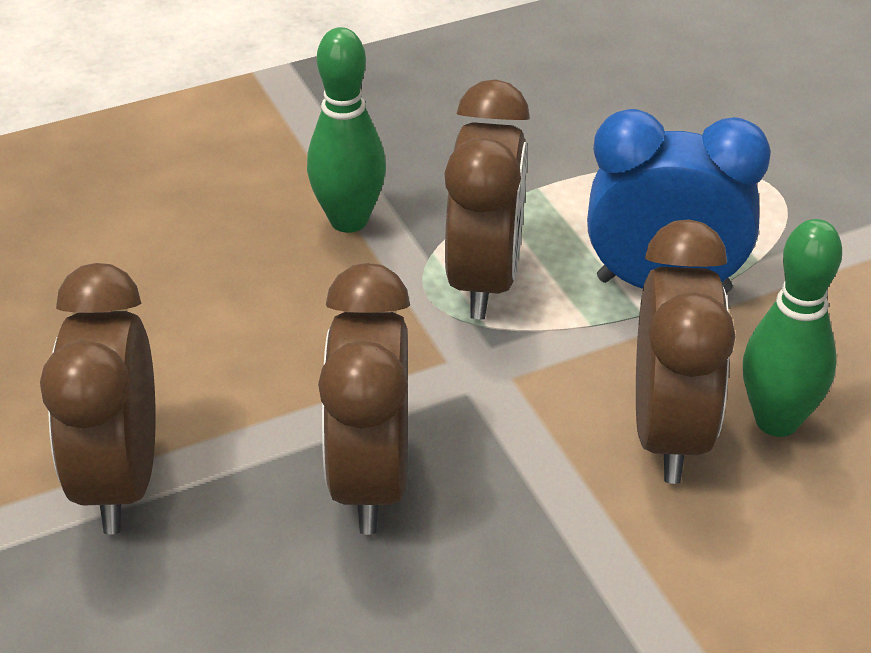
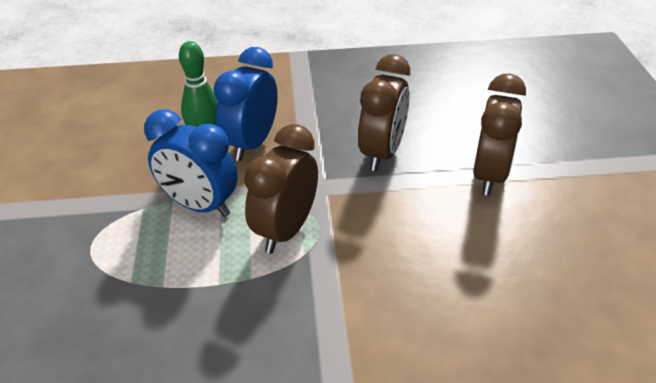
camera: 160 degrees left, 0 degrees up
(349, 220) = (342, 288): green bowling pin -> none
(669, 433) = (252, 144): brown clock -> blue clock

